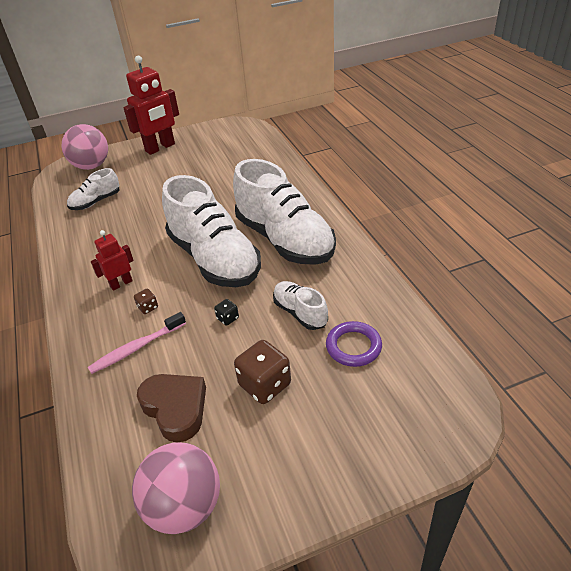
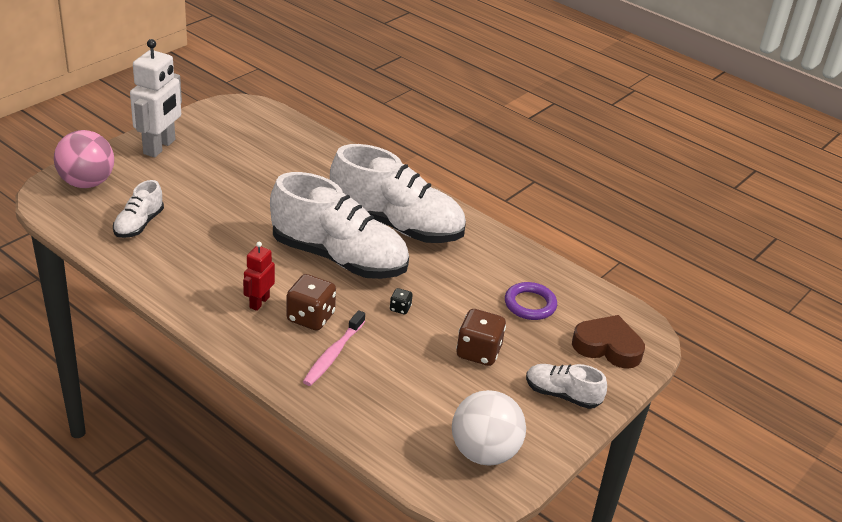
camera: 35 degrees left, 5 degrees down
(148, 307) = (310, 317): brown dice -> brown dice, size x2.07
(160, 148) = (160, 147): red robot -> white robot
(175, 408) = (416, 390): brown heart -> brown heart (607, 347)
(184, 506) = (484, 452): pink ball -> white ball
(300, 312) = (463, 288): white shoe -> white shoe (562, 395)

